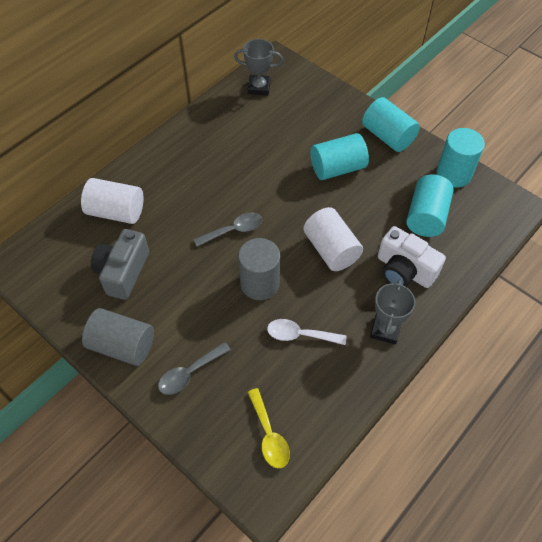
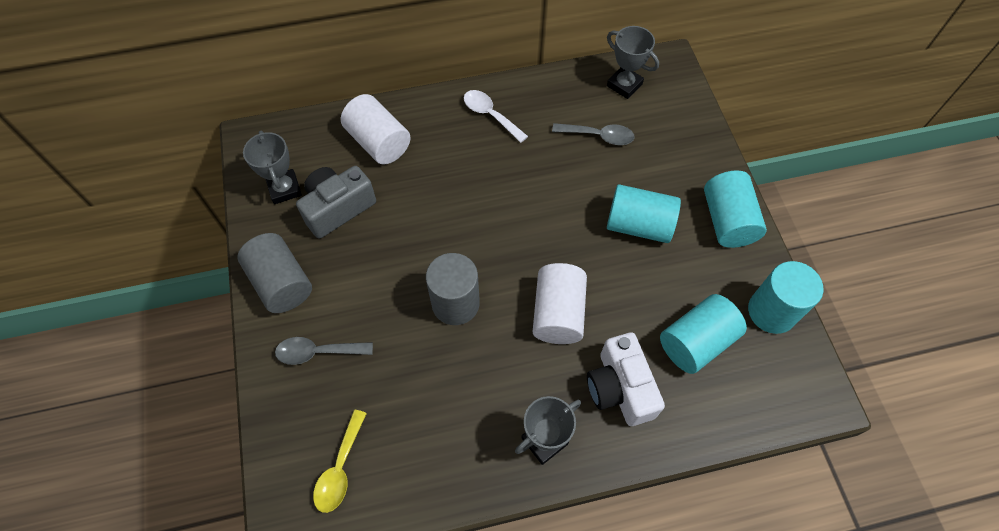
camera: 35 degrees right, 5 degrees up
(69, 282) = (284, 189): none -> grey trophy
(233, 230) = (474, 229): grey spoon -> grey spoon (598, 136)
(300, 335) = (452, 385): white spoon -> white spoon (490, 115)

